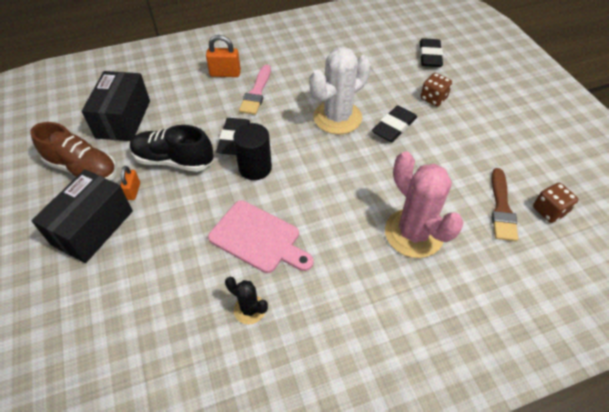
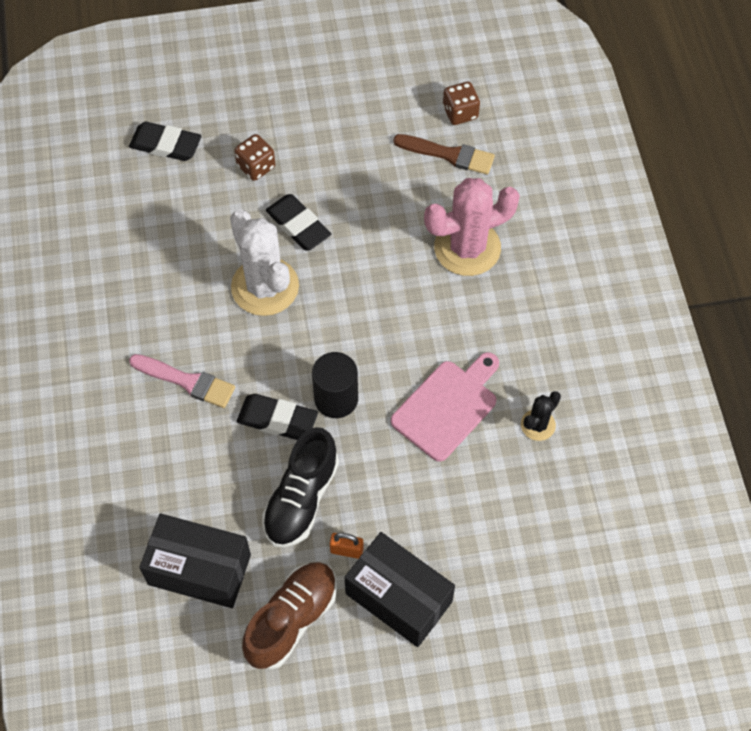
camera: 80 degrees left, 10 degrees up
(225, 73) = (129, 421): orange padlock -> none

